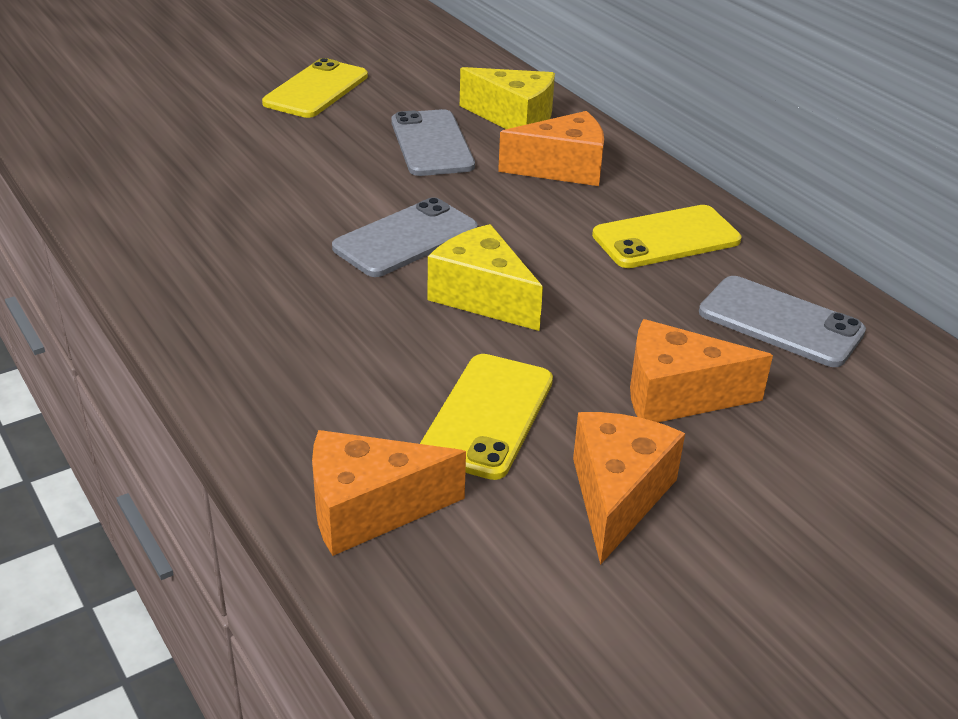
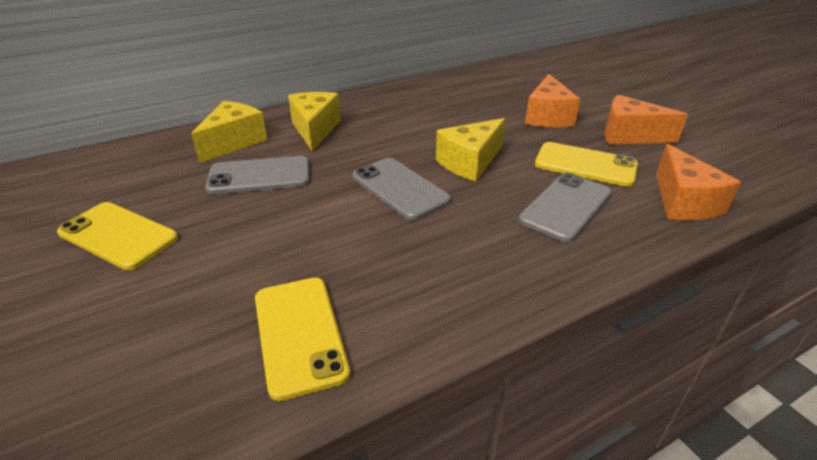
camera: 85 degrees left, 0 degrees up
(563, 169) = (315, 130): orange cheese -> yellow cheese
(666, 238) = (403, 107): yellow phone -> yellow phone (299, 334)
(780, 322) = (480, 89): grey phone -> grey phone (566, 207)

